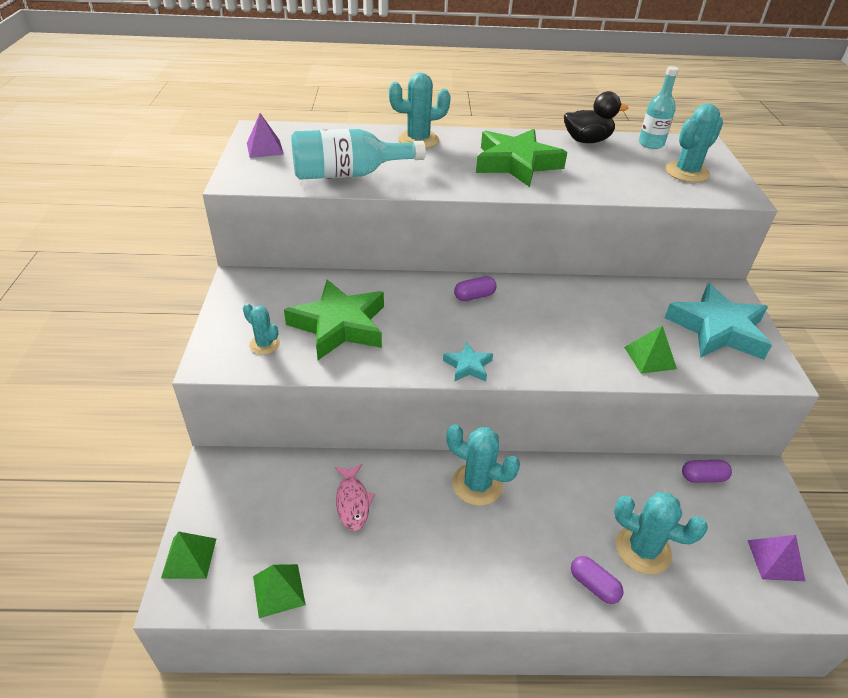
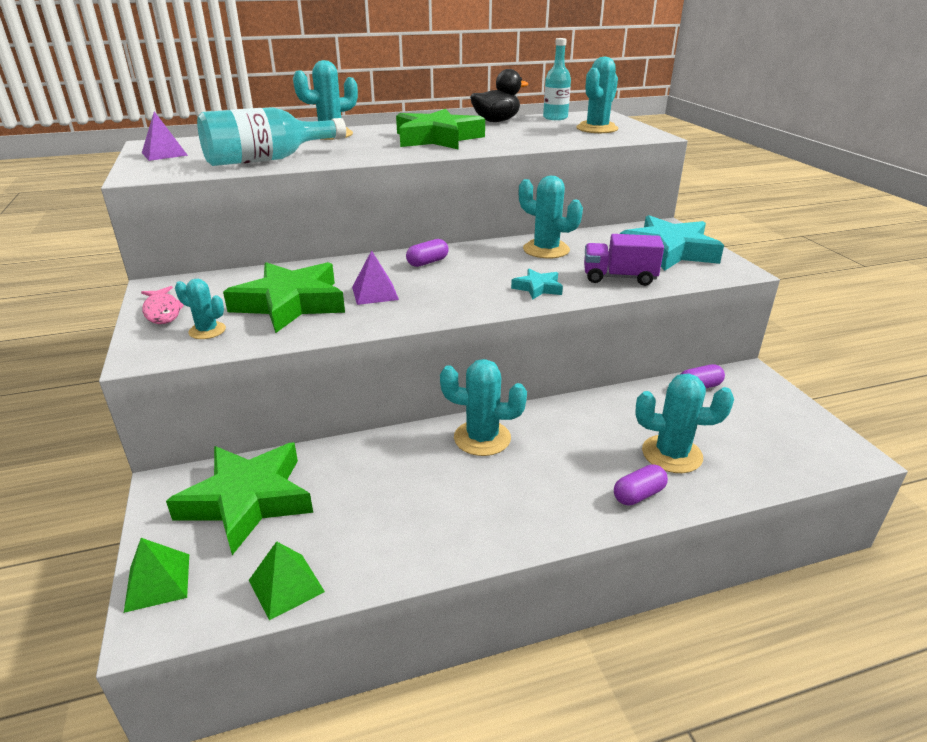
camera: 15 degrees left, 10 degrees down
(270, 498) = (247, 500): none -> green star
(352, 502) = (349, 482): pink fish -> pink fish (163, 311)
(468, 366) = (444, 311): turquoise star -> turquoise star (538, 288)
(593, 302) = (546, 250): none -> turquoise cactus
(594, 585) = (638, 495): purple capsule -> purple capsule turned 60 degrees counterclockwise
(650, 357) = (619, 278): green pyramid -> purple truck
(775, 560) = (795, 434): purple pyramid -> purple pyramid (375, 293)

